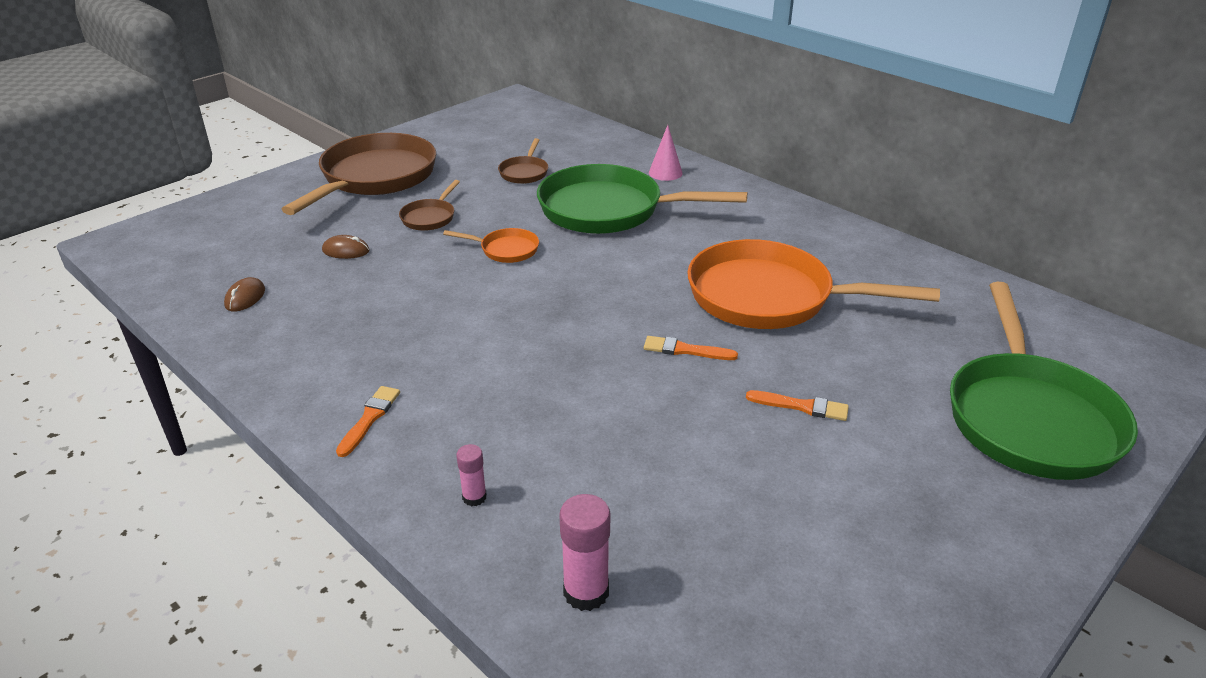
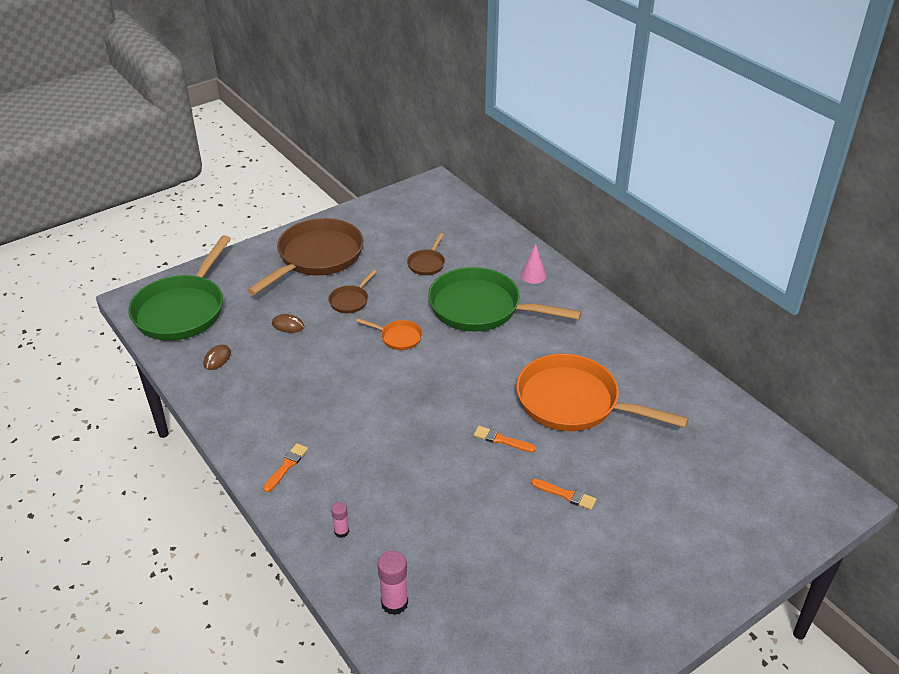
camera: 10 degrees right, 5 degrees up
(1029, 418) = (717, 524): green pan -> green pan (182, 310)

